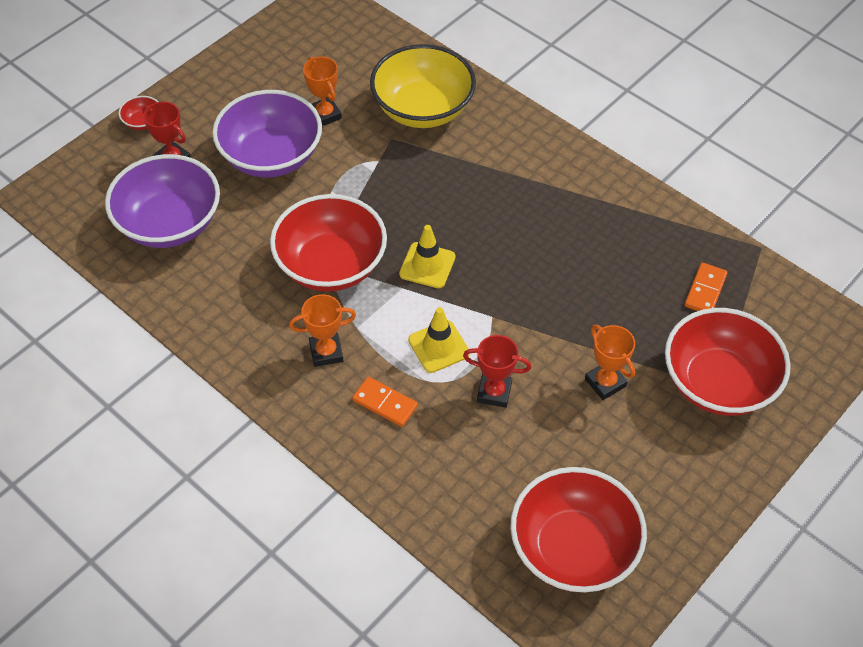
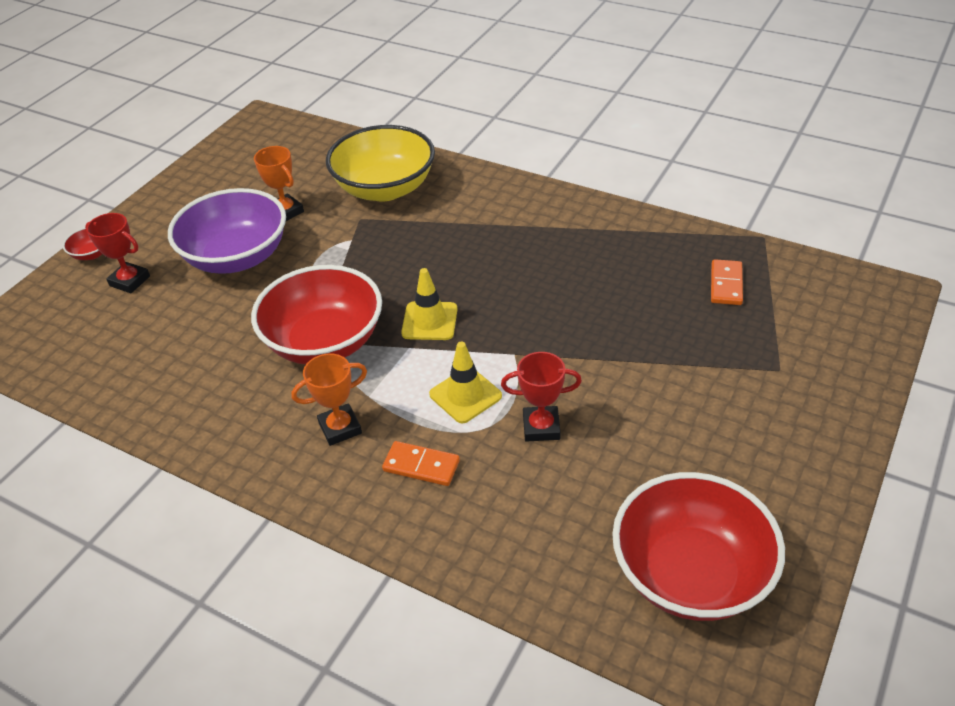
camera: 10 degrees left, 10 degrees down
(169, 223) = (135, 339): purple bowl -> none
(605, 383) = (658, 391): orange trophy -> none
(718, 383) = (777, 365): red bowl -> none

